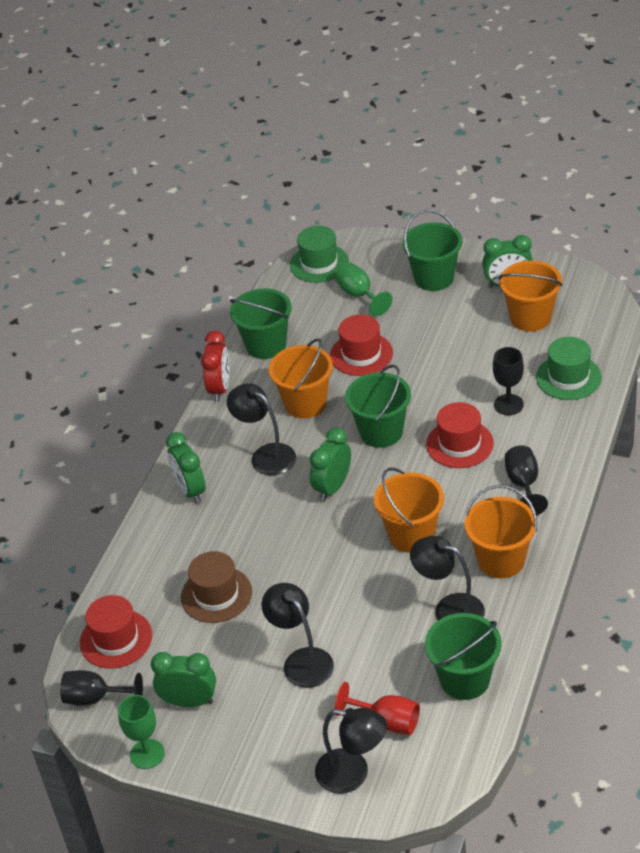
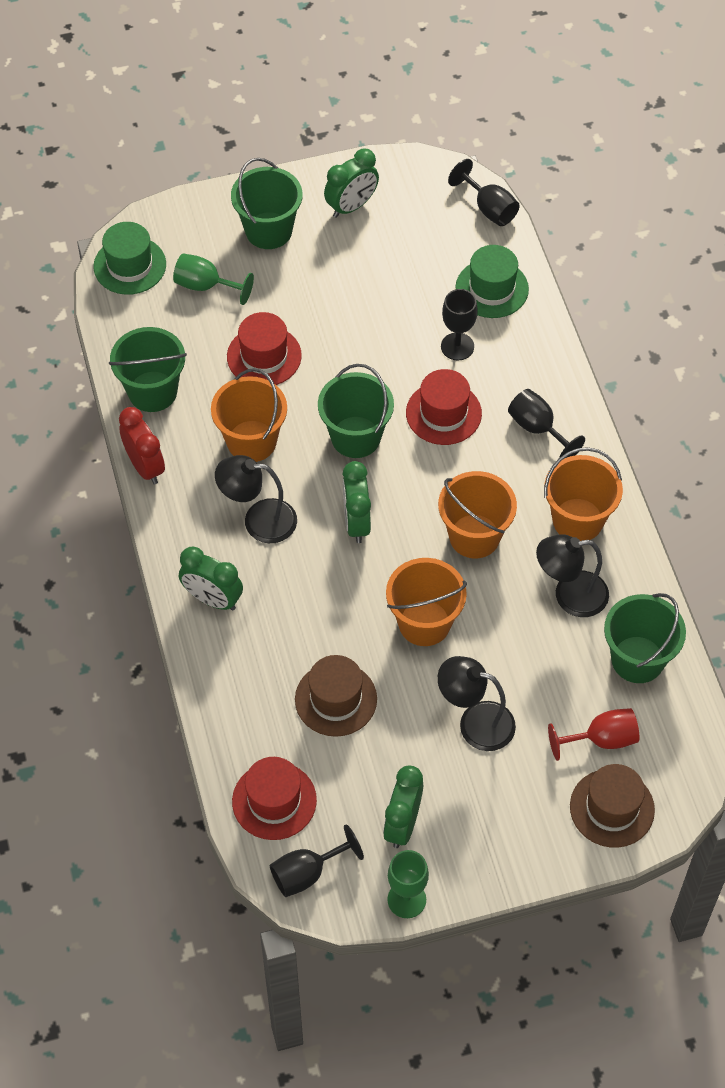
camera: 40 degrees left, 15 degrees up
(189, 702) = (402, 824): green clock -> green clock turned 45 degrees counterclockwise
(353, 774) = (612, 808): black lamp -> brown hat
(530, 318) = (403, 236): orange bucket -> orange bucket (424, 623)
(612, 324) = (489, 208): none -> black goblet

